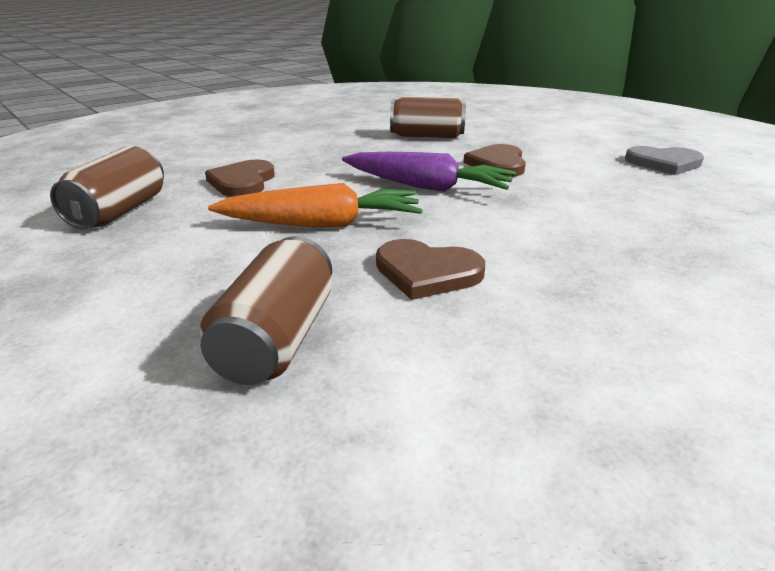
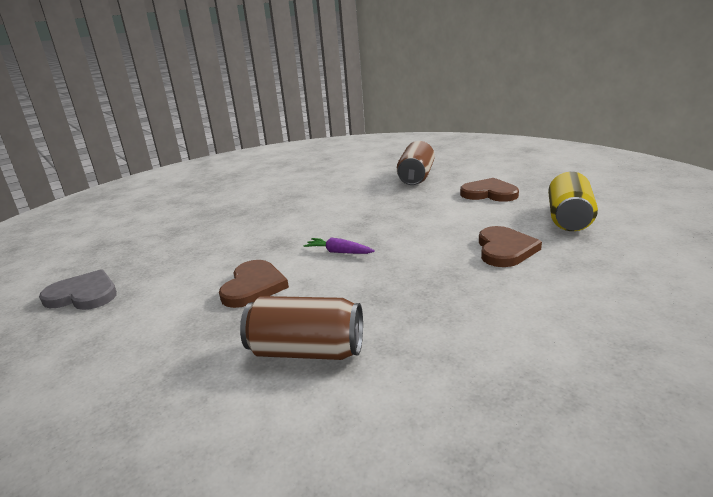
camera: 175 degrees left, 5 degrees down
(120, 211) = (568, 218): brown can -> yellow can
(321, 224) = (417, 218): orange carrot -> none
(425, 186) = (339, 252): purple carrot -> purple carrot, size x0.49
(427, 272) = (355, 198): brown heart -> brown heart (489, 193)

